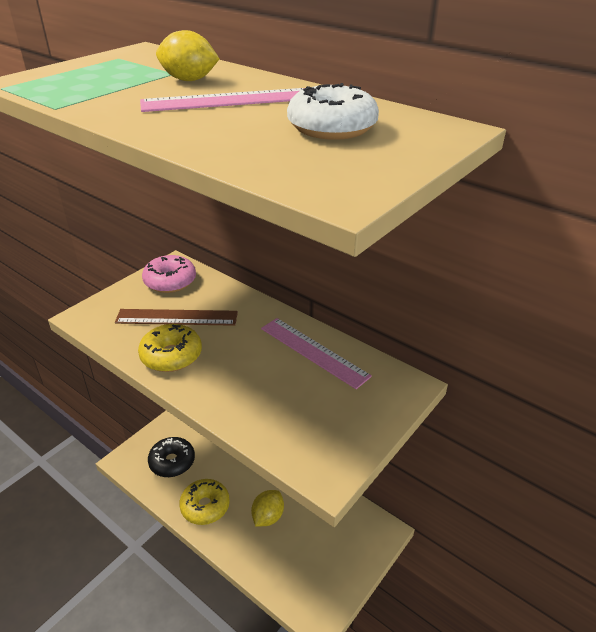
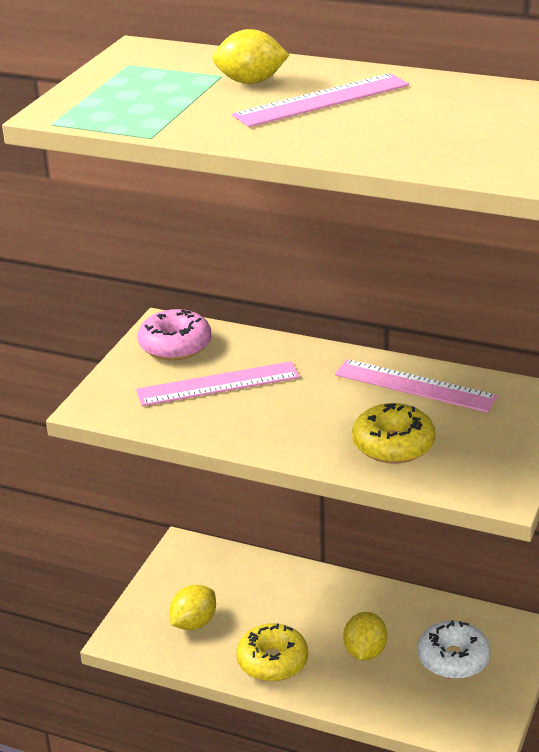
camera: 15 degrees left, 5 degrees down
(171, 356) = (244, 425): yellow donut -> yellow donut (393, 445)
(172, 462) = (194, 623): black donut -> yellow lemon
(177, 317) = (218, 384): brown ruler -> pink ruler
(332, 128) = (457, 114): white donut -> white donut (453, 659)

